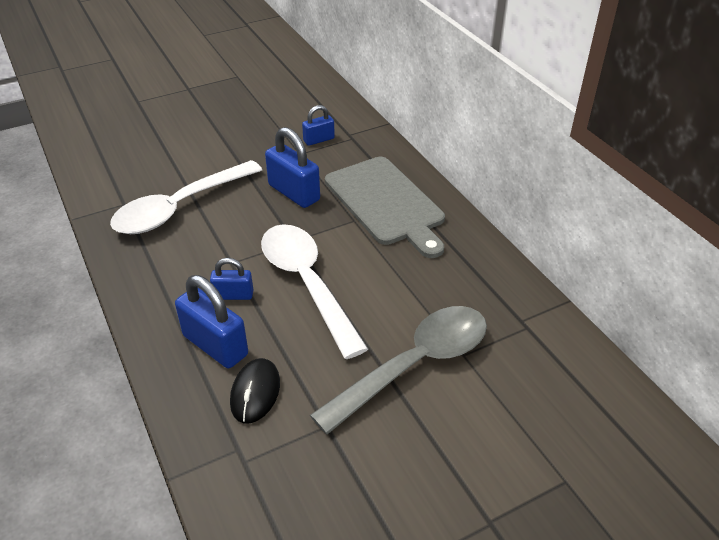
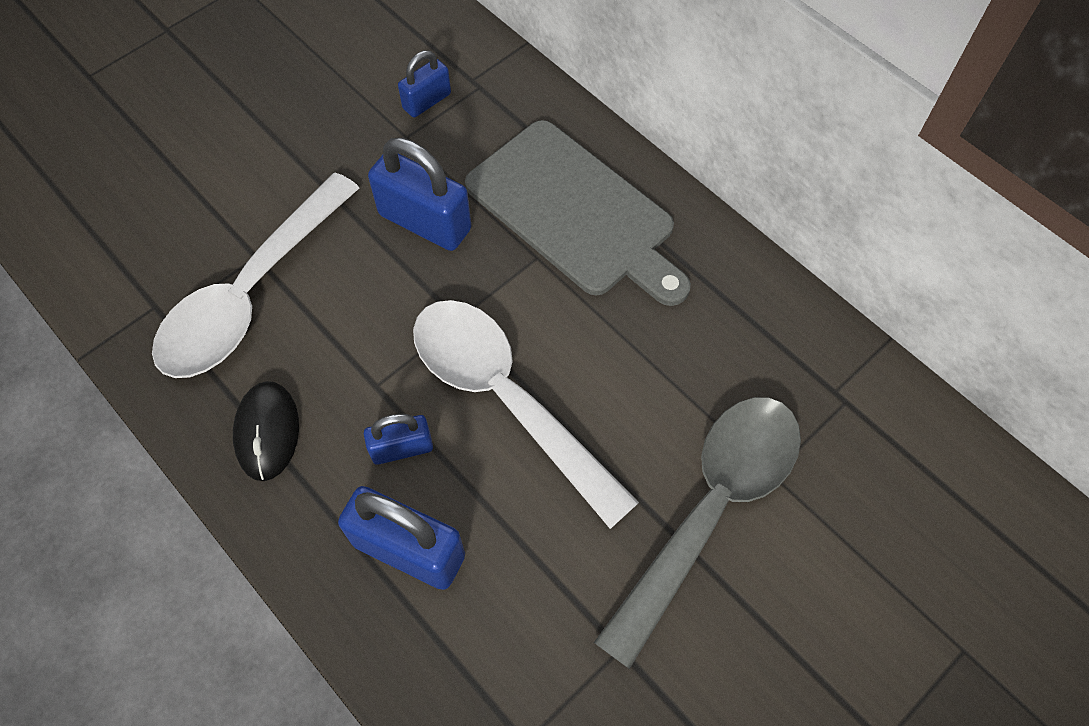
camera: 15 degrees left, 20 degrees up
(255, 393) = (499, 620): black mouse -> black mouse (267, 432)

